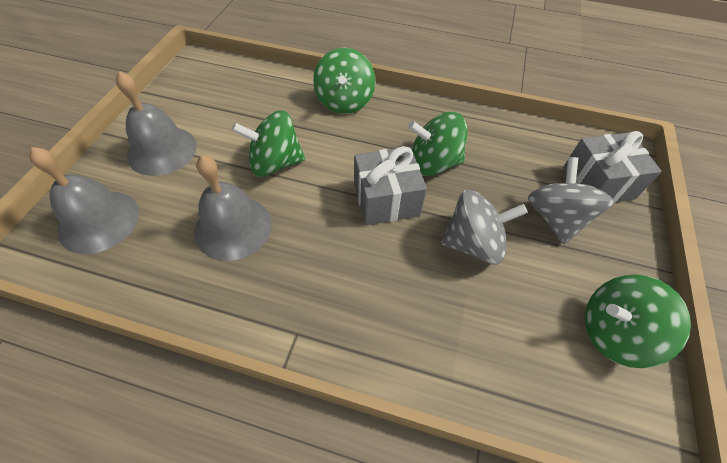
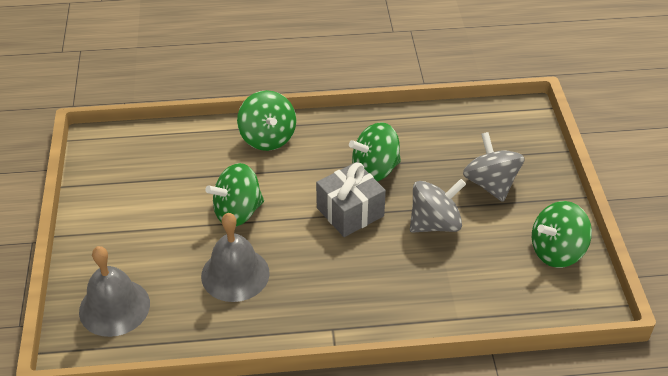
camera: 20 degrees left, 10 degrees down
(162, 150) = (125, 233): grey bell -> none
(598, 183) = (514, 145): grey gift -> none

